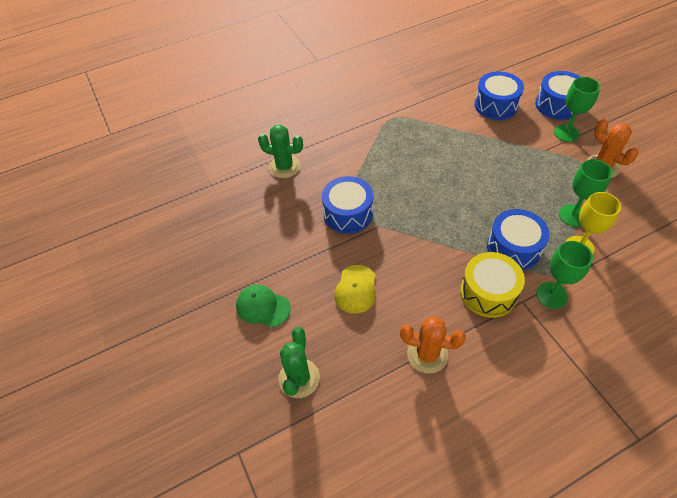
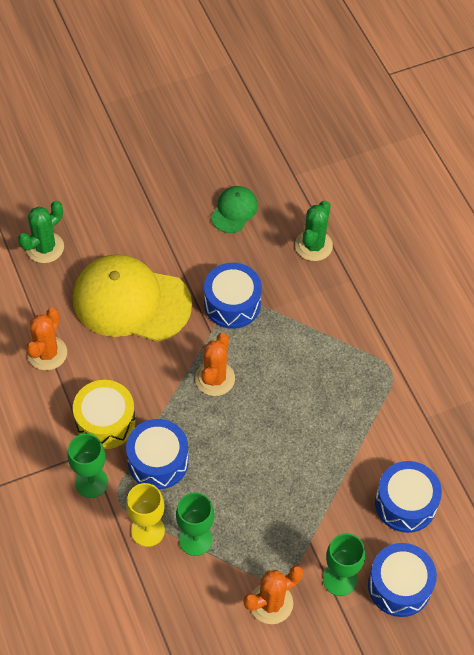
camera: 90 degrees right, 5 degrees up
(263, 307) = (125, 221): green cap -> green cap (234, 210)
(299, 378) = (45, 247): green cactus -> green cactus turned 60 degrees counterclockwise
(356, 289) = (131, 301): yellow cap -> yellow cap, size x2.09
(424, 218) = (215, 378): none -> orange cactus

